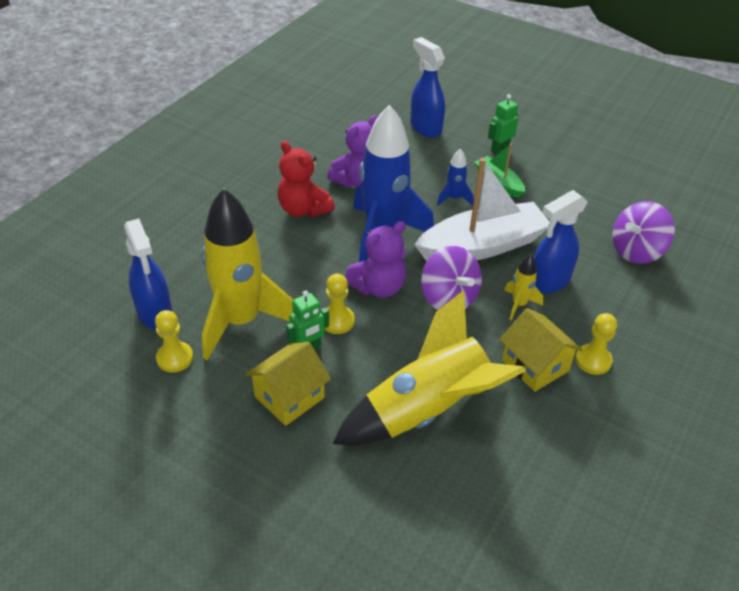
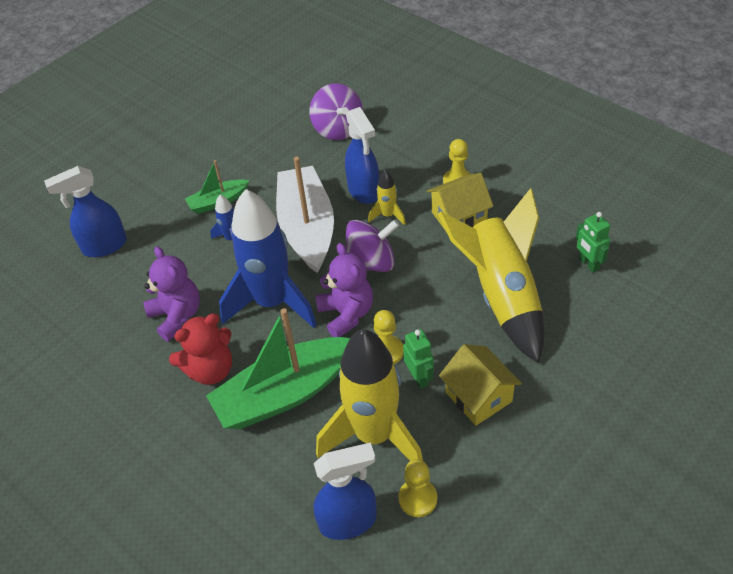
camera: 75 degrees left, 5 degrees up
(282, 257) = (285, 393): none -> green boat
(499, 149) = (165, 192): green robot -> green robot (588, 264)

